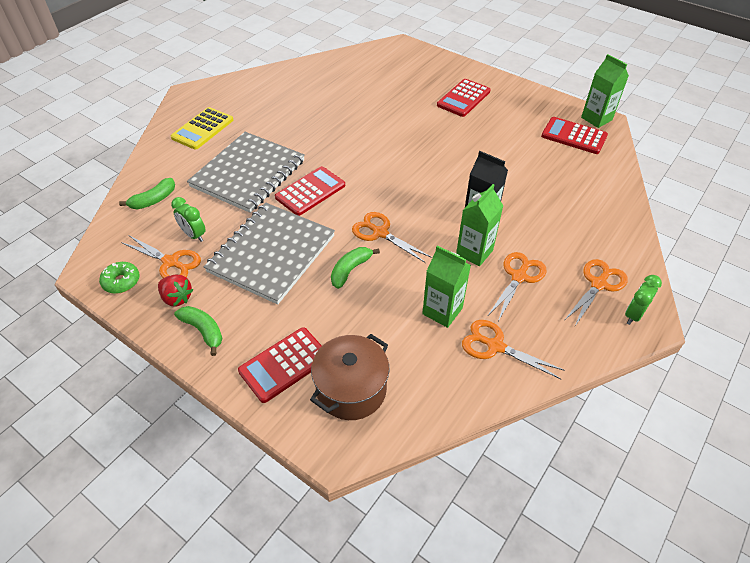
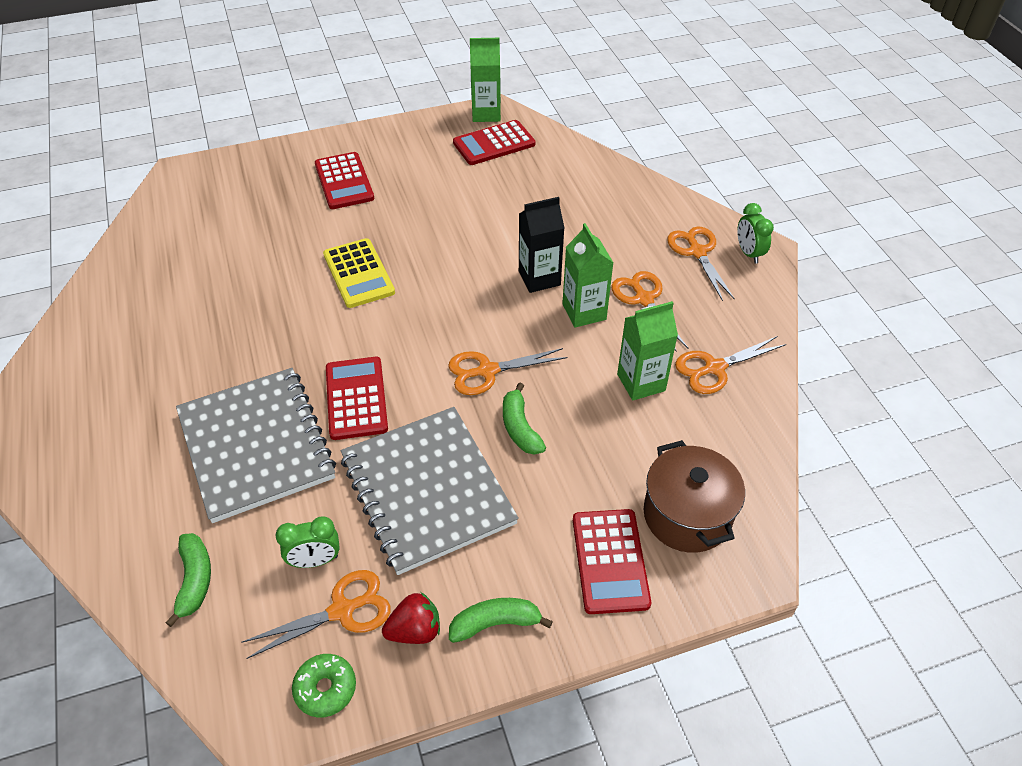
camera: 55 degrees left, 0 degrees up
(202, 129) = (102, 453): yellow calculator -> yellow calculator (358, 273)

